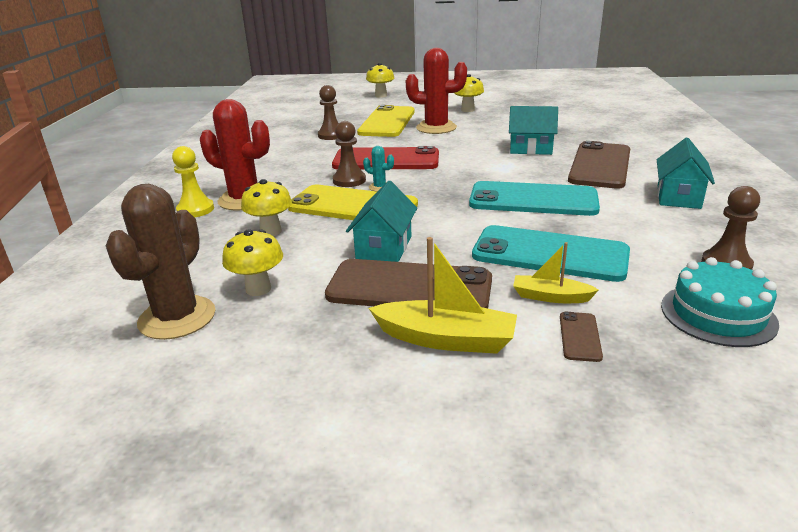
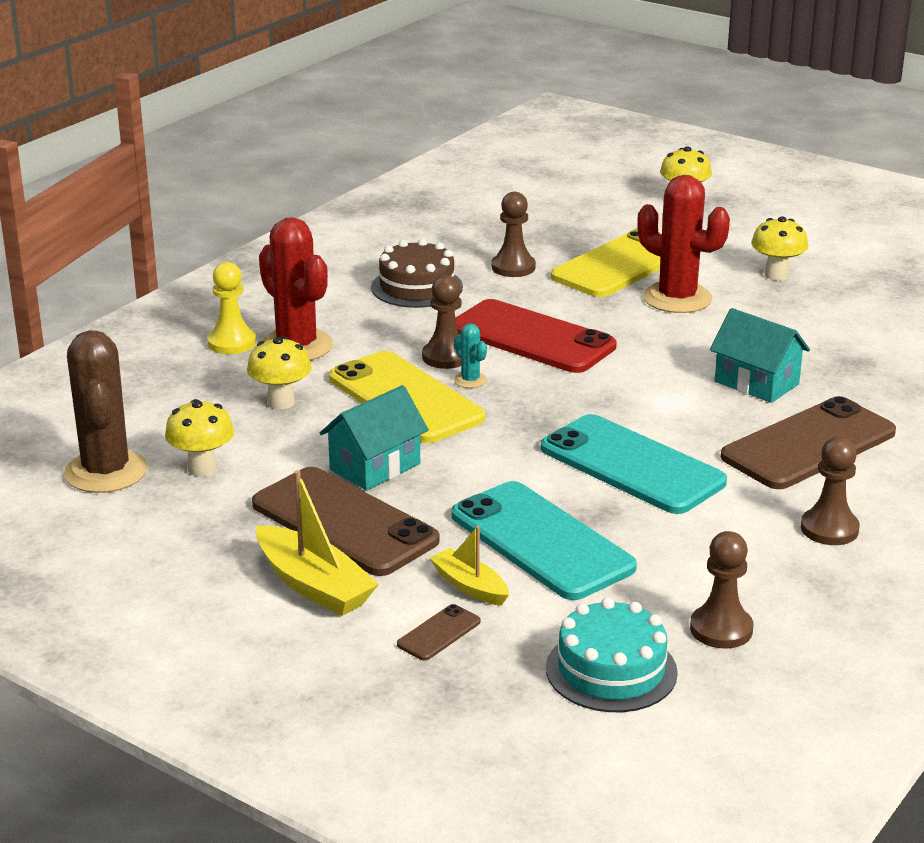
camera: 30 degrees right, 0 degrees up
(177, 318) = (106, 472): brown cactus -> brown cactus turned 60 degrees counterclockwise
(287, 155) = (417, 287): none -> brown cake
(678, 197) = (829, 529): turquoise house -> brown pawn

